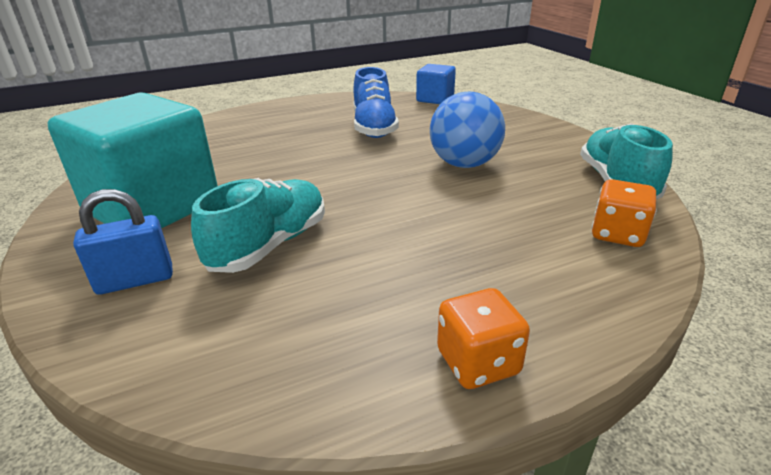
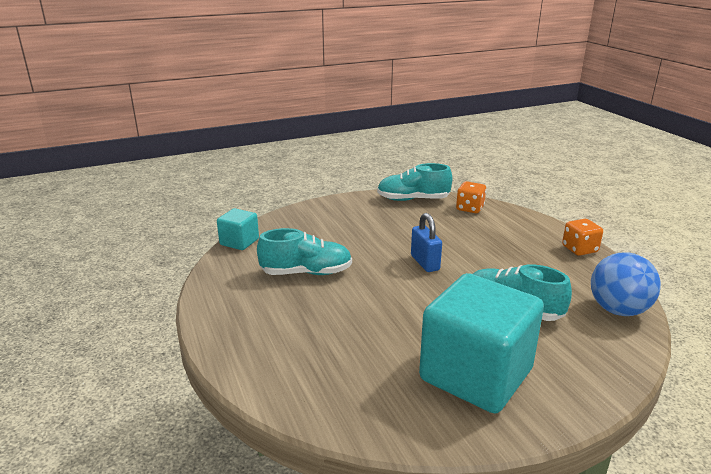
camera: 90 degrees left, 5 degrees down
(135, 280) = (572, 357): blue padlock -> blue padlock (425, 263)
(374, 127) = (306, 272): blue shoe -> turquoise shoe
(435, 99) = (239, 242): blue cube -> turquoise cube
(464, 164) = (387, 239): blue ball -> blue ball (618, 310)

